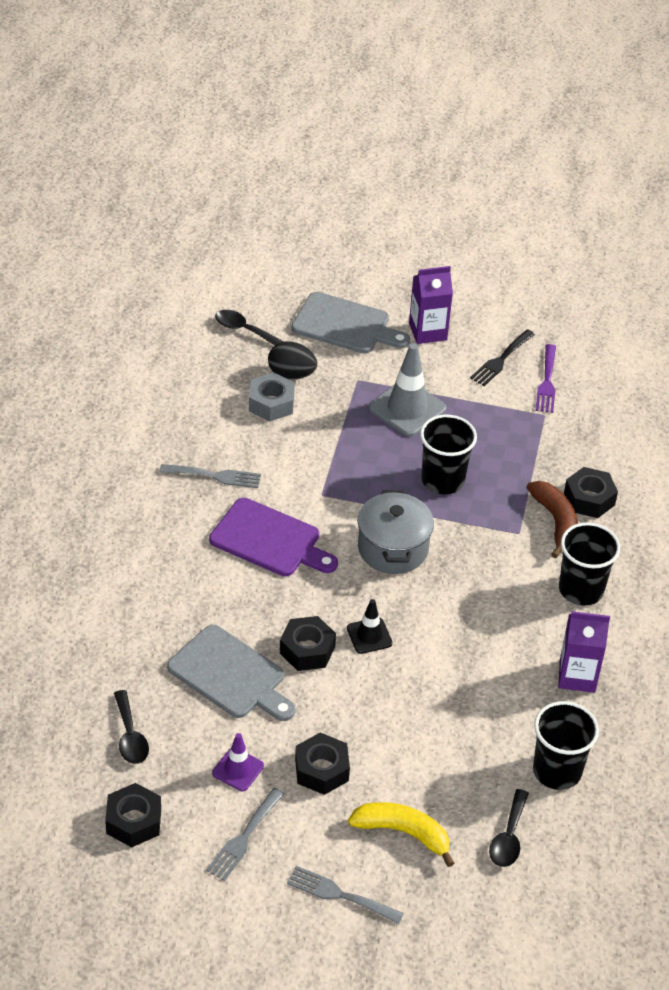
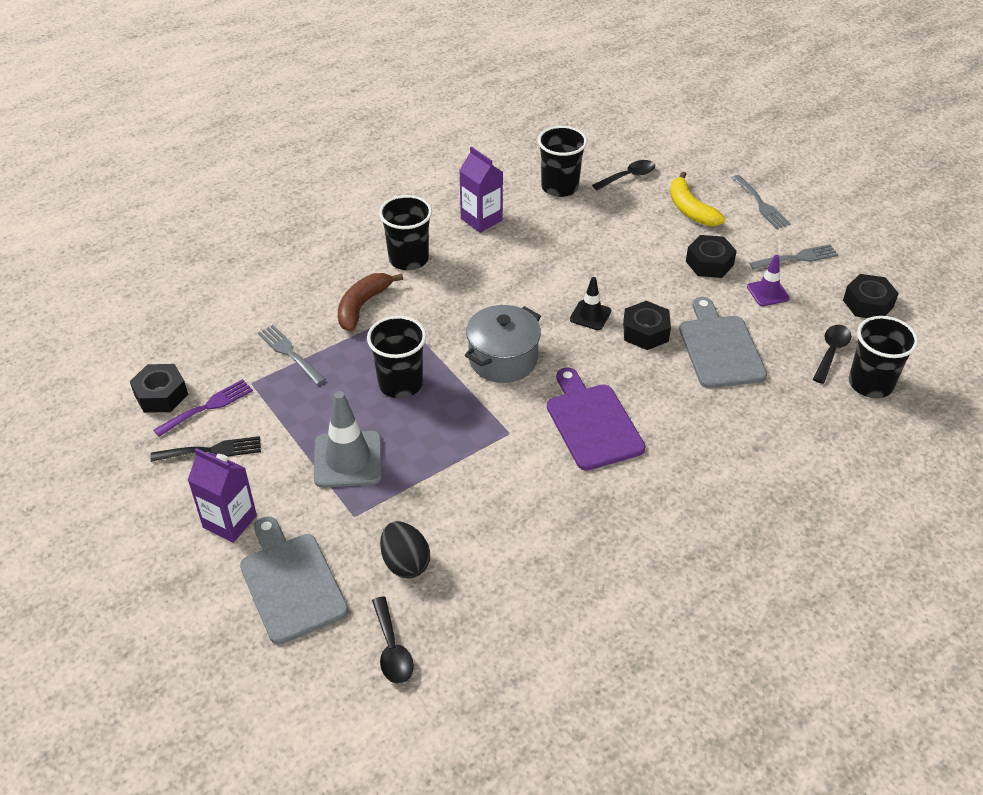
camera: 135 degrees left, 0 degrees up
(73, 723) = (870, 384): none -> black cup
(215, 476) = (583, 506): grey fork -> grey fork (289, 353)
(271, 403) = (458, 544): grey nut -> none
(589, 499) = (316, 306): black nut -> black nut (161, 395)

